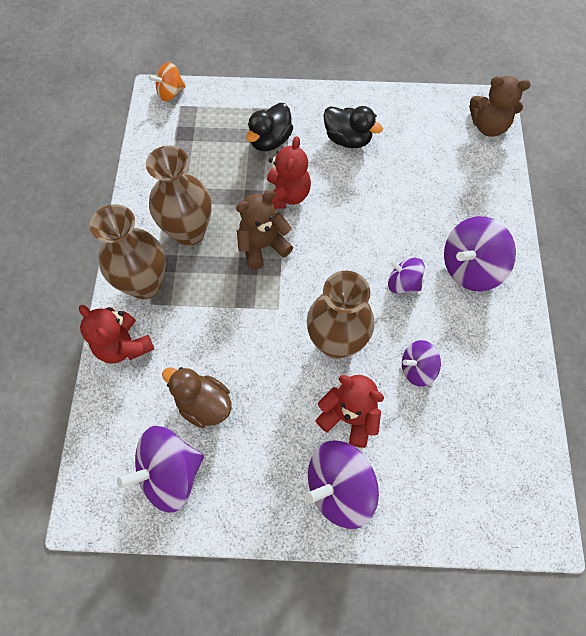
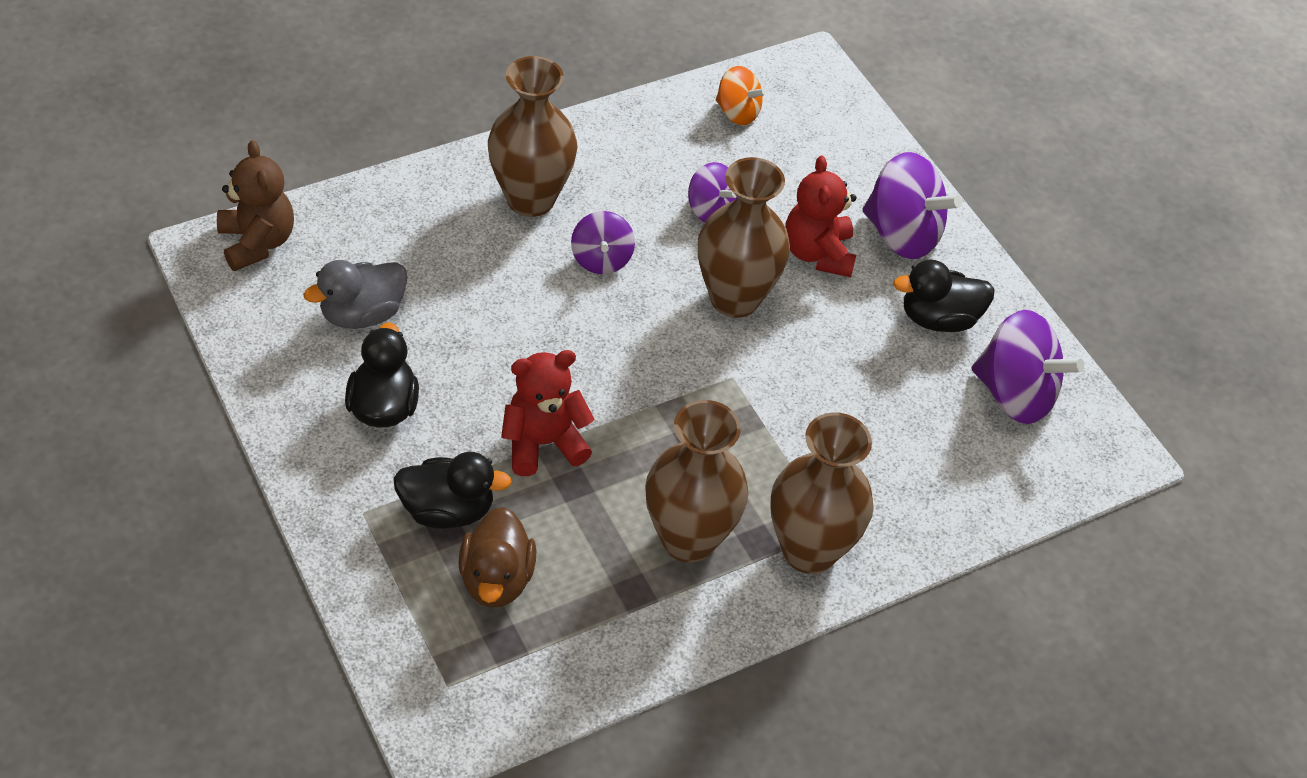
camera: 125 degrees left, 15 degrees down
(123, 345) = (911, 527): red teddy bear -> none
(170, 93) = (426, 716): orange spinning top -> orange spinning top (737, 112)
(203, 404) = (914, 399): brown duck -> brown duck (496, 579)
(255, 463) = (938, 319): none -> black duck
(263, 246) = (650, 435): brown teddy bear -> none
(415, 152) = (362, 314): none -> grey duck
(470, 268) = (530, 199): purple spinning top -> brown vase

